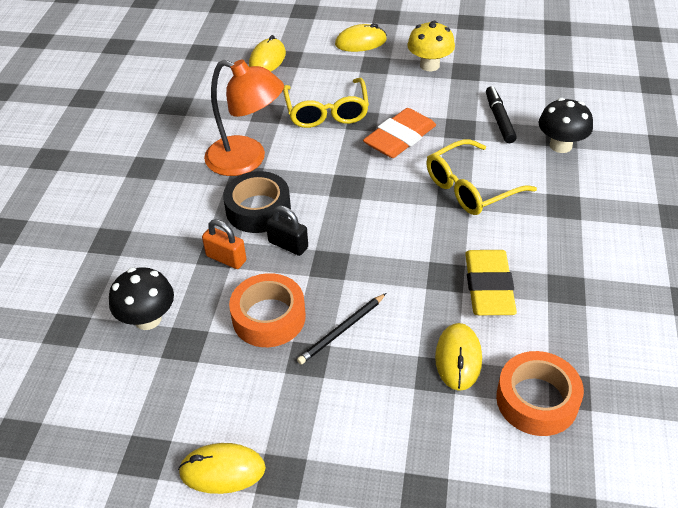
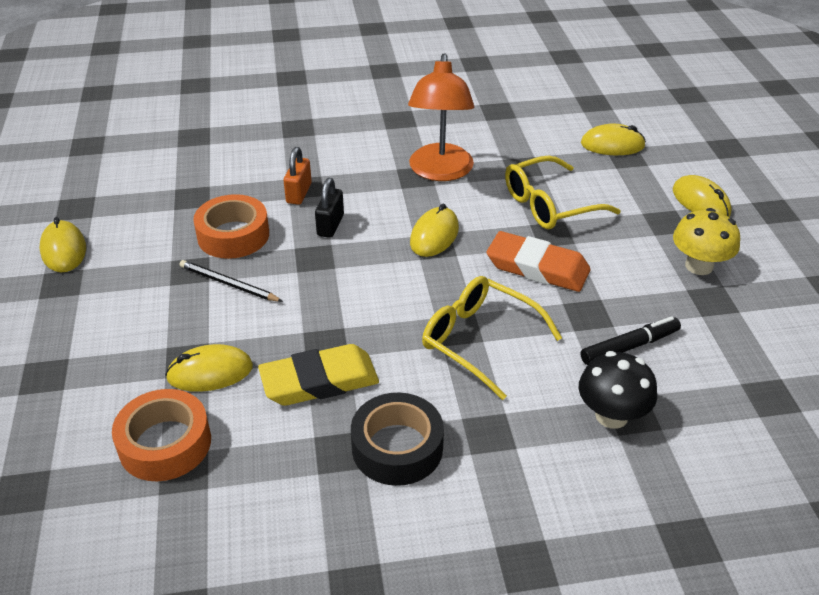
camera: 70 degrees right, 5 degrees down
(148, 319) = (214, 171): black mushroom -> none
(258, 209) = (372, 196): black tape -> black tape (397, 447)
(335, 183) = (434, 235): none -> yellow mouse

